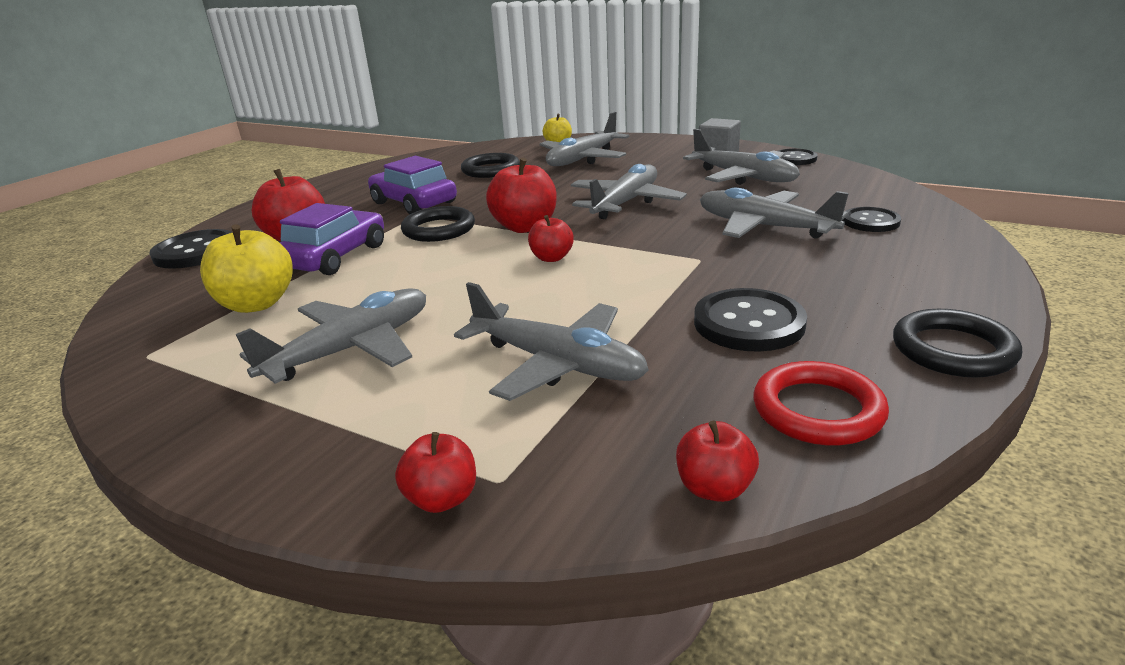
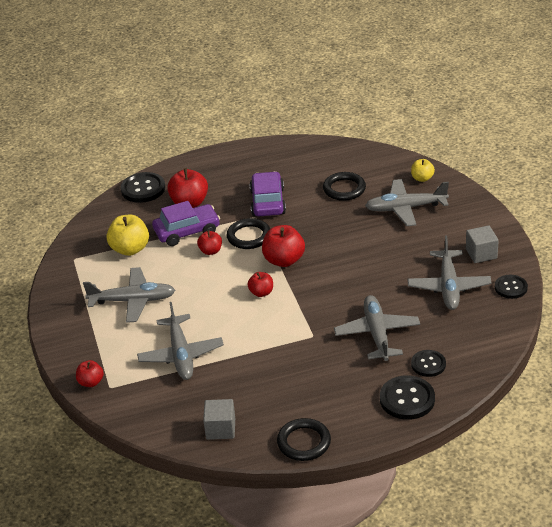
camera: 45 degrees right, 10 degrees up
(625, 203) = (354, 270): grey plane -> none
(714, 488) = (154, 429): red apple -> red apple (210, 251)
(748, 323) = (266, 382): black button -> black button (407, 399)
(817, 410) = (220, 429): red ring -> grey cube

